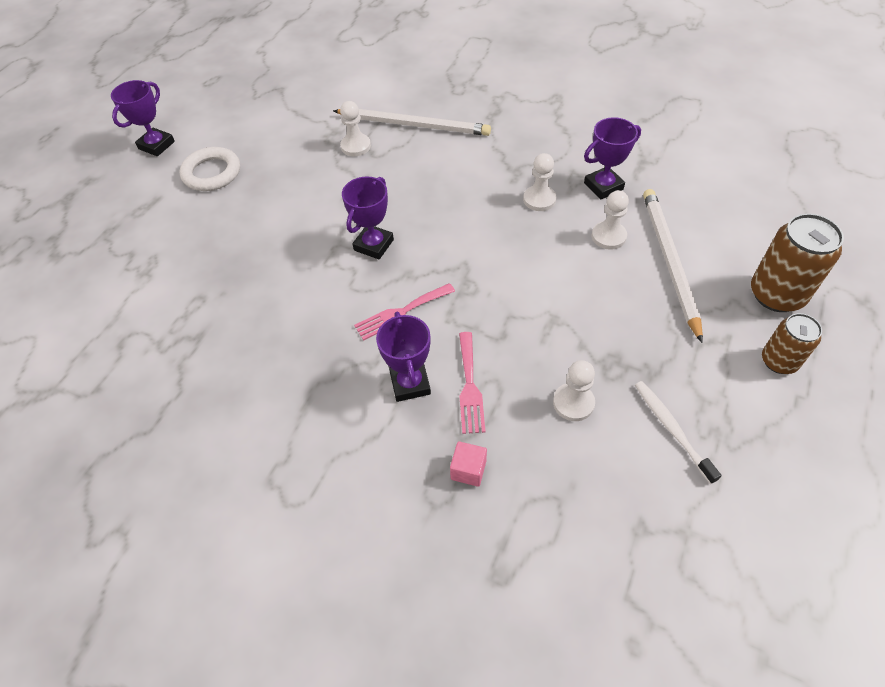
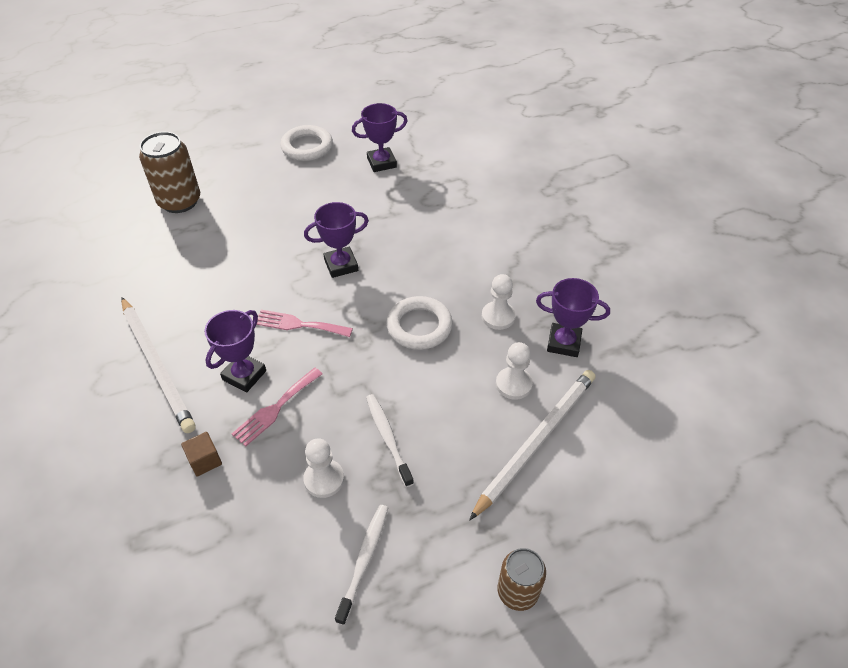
camera: 40 degrees right, 5 degrees down
(156, 145) = (299, 107): purple trophy -> purple trophy (381, 163)
(356, 146) = (418, 187): white pawn -> none
(414, 125) = (479, 197): white pencil -> white pencil (157, 365)
(468, 470) = (205, 460): pink cube -> brown cube
(495, 246) = (419, 326): none -> white ring
(578, 338) = (388, 438): none -> white toothbrush
(776, 295) = (592, 541): brown can -> brown can (179, 201)

